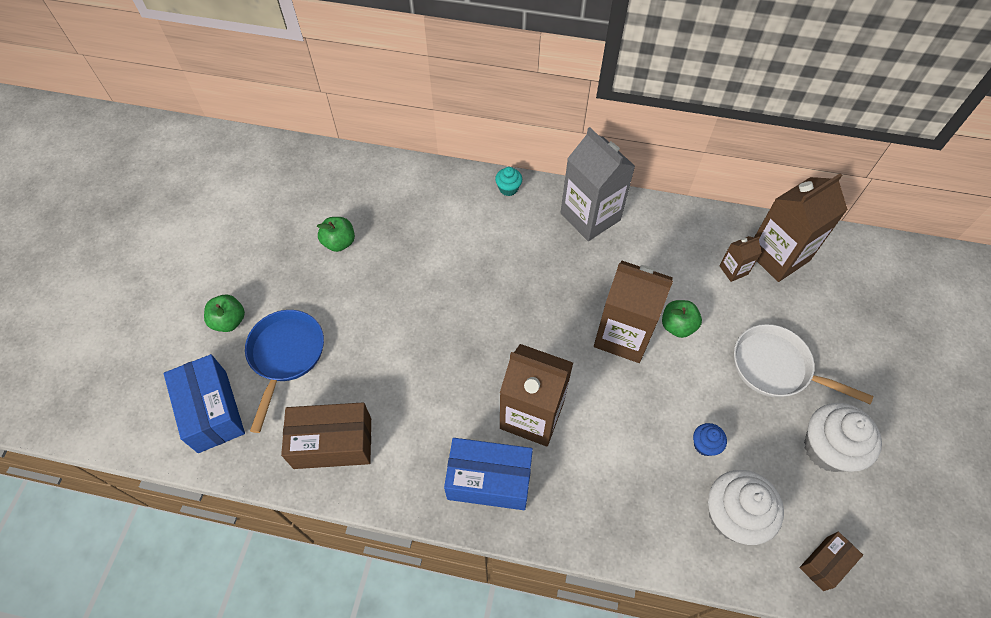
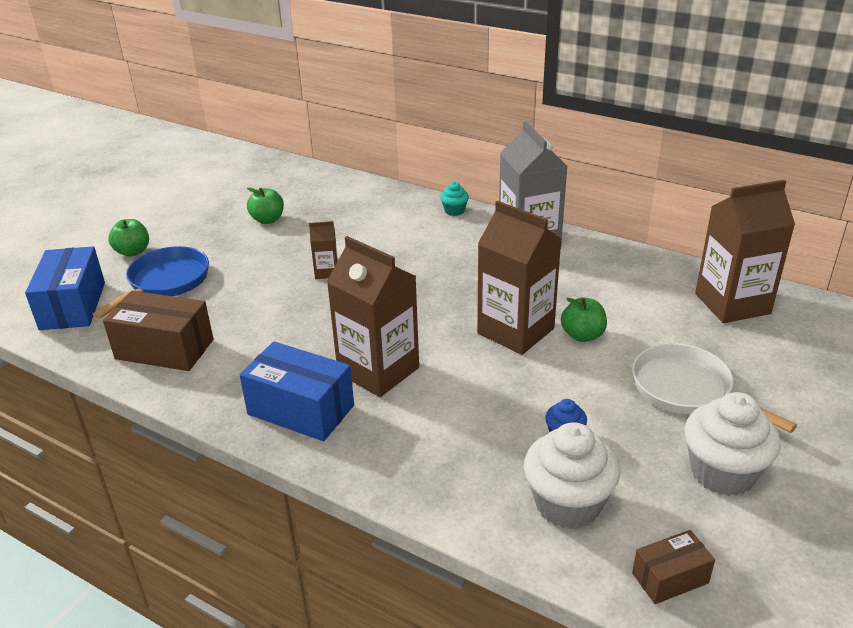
camera: 20 degrees right, 25 degrees down
(733, 270) = (672, 305): brown carton -> brown carton (326, 272)

